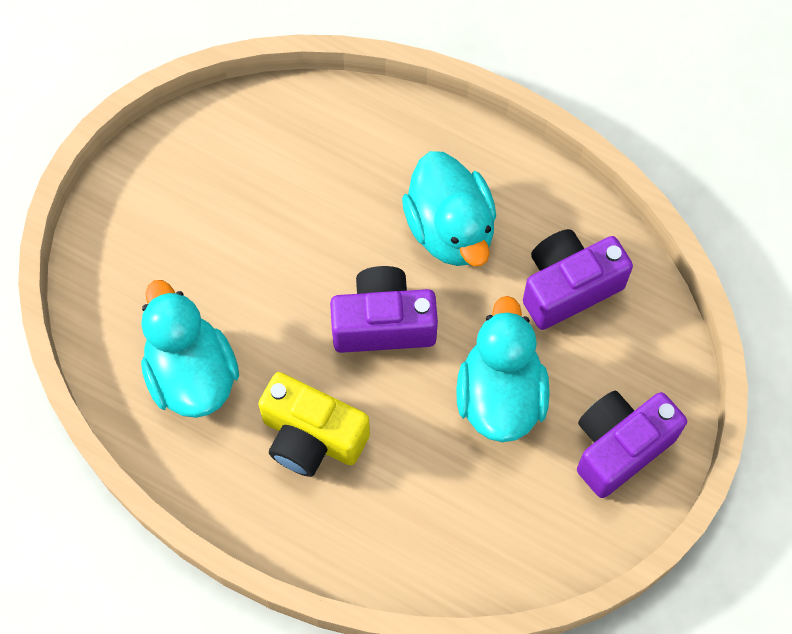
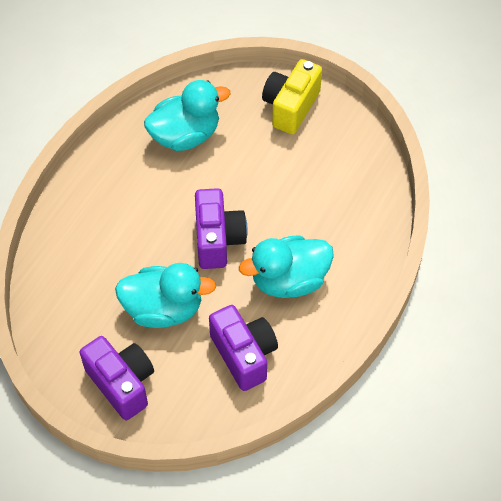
camera: 90 degrees right, 10 degrees down
(311, 437) = (140, 200): yellow camera -> yellow camera (290, 107)

